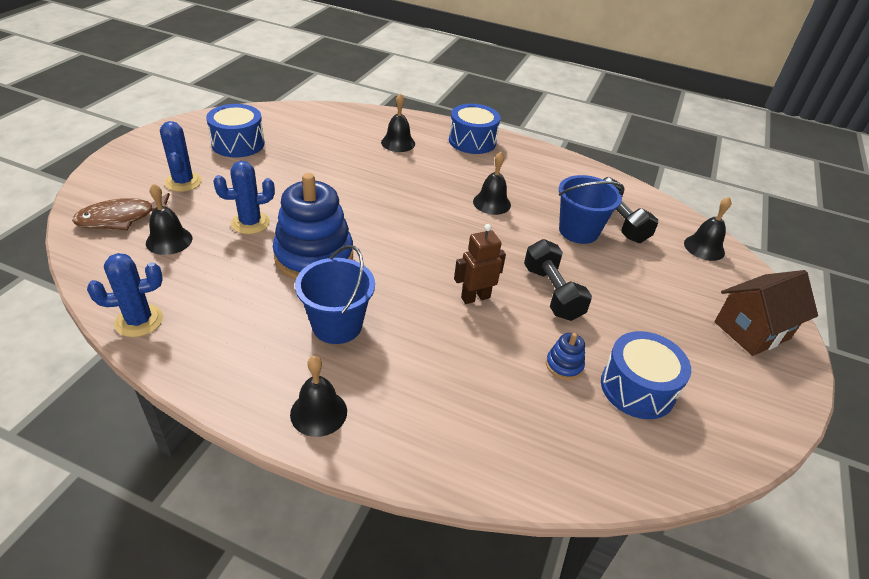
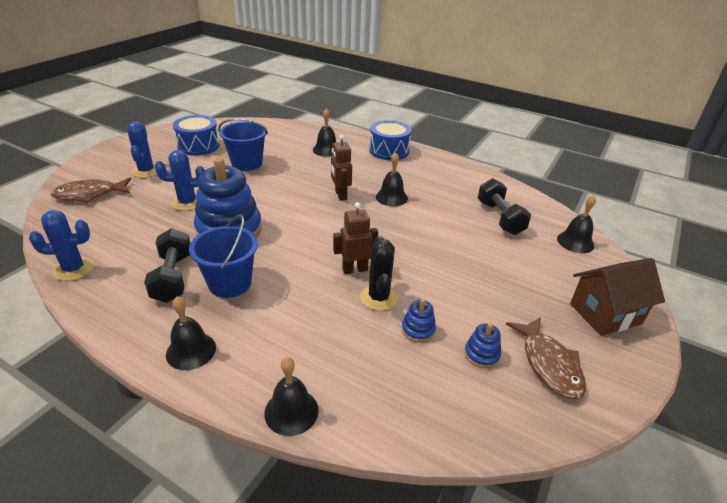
camera: 10 degrees right, 5 degrees down
(169, 240) = (119, 212): black bell -> black bell (291, 411)
(432, 203) = (340, 195): none -> brown robot
(511, 330) = (379, 297): none -> black cactus
(552, 293) = (424, 270): black dumbbell -> black dumbbell (173, 277)
(578, 231) = (462, 222): blue bucket -> blue bucket (247, 163)
(637, 388) = (481, 354): blue drum -> blue stacking toy
(708, 393) = (549, 364): none -> brown fish

